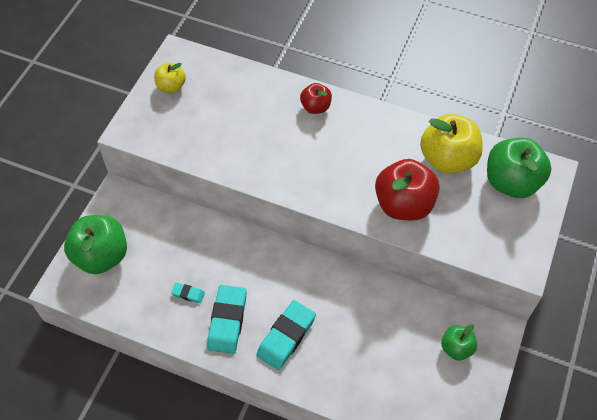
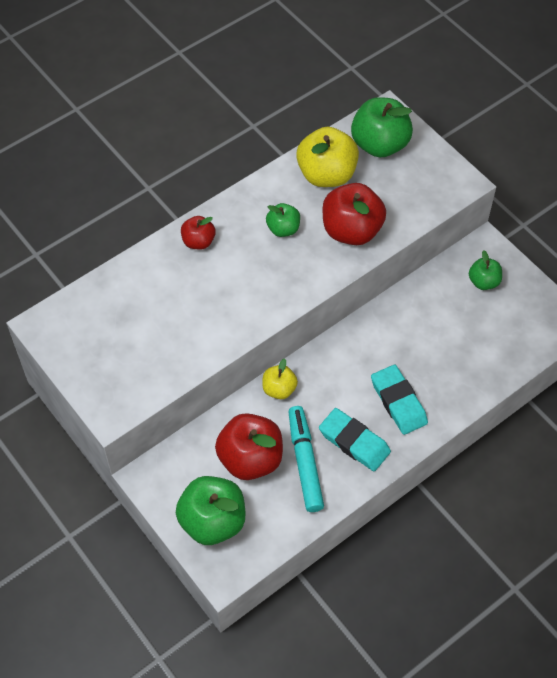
camera: 60 degrees left, 0 degrees up
(169, 254) = (250, 459): none -> red apple
(171, 86) = (82, 349): yellow apple -> yellow apple (279, 389)
(188, 294) = (305, 462): turquoise eraser -> turquoise marker
(369, 156) = (283, 229): none -> green apple

